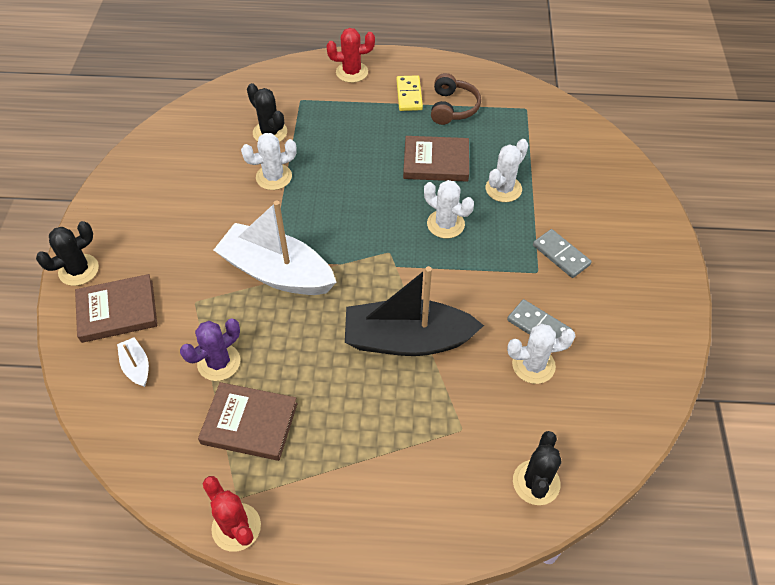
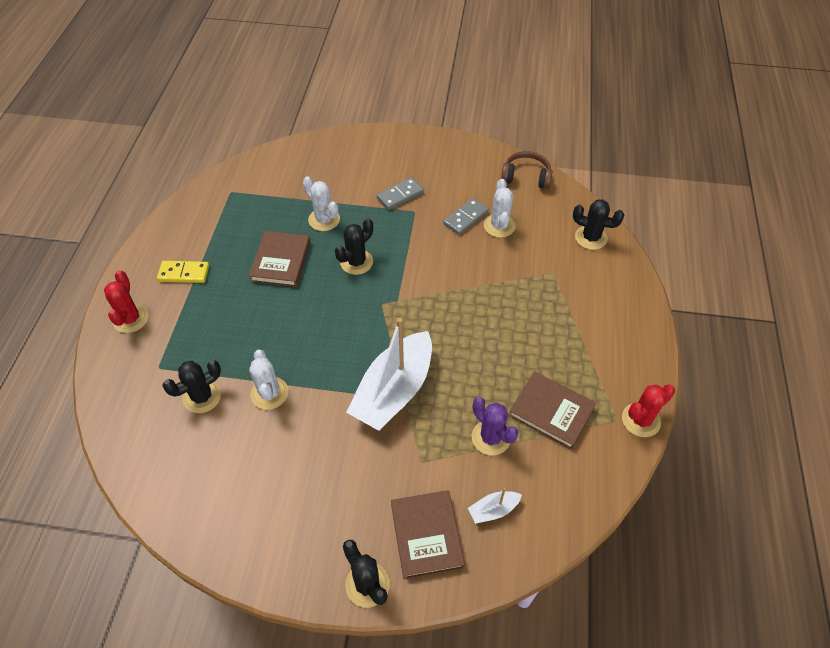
camera: 85 degrees left, 0 degrees up
(249, 423) = (551, 412): brown book -> brown book turned 75 degrees counterclockwise
(407, 339) = (473, 298): black boat -> none
(445, 224) = (356, 262): white cactus -> black cactus
(452, 108) = (213, 242): brown headphones -> brown headphones (526, 177)

